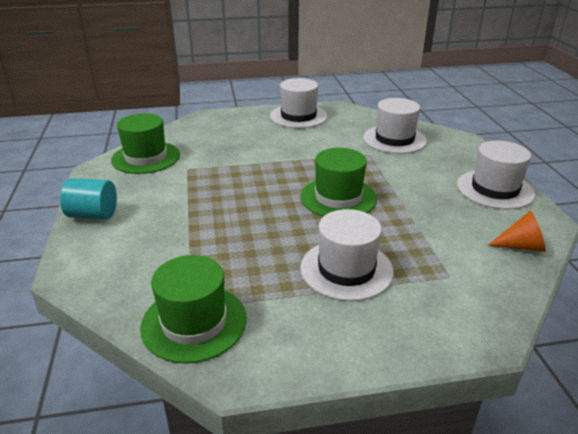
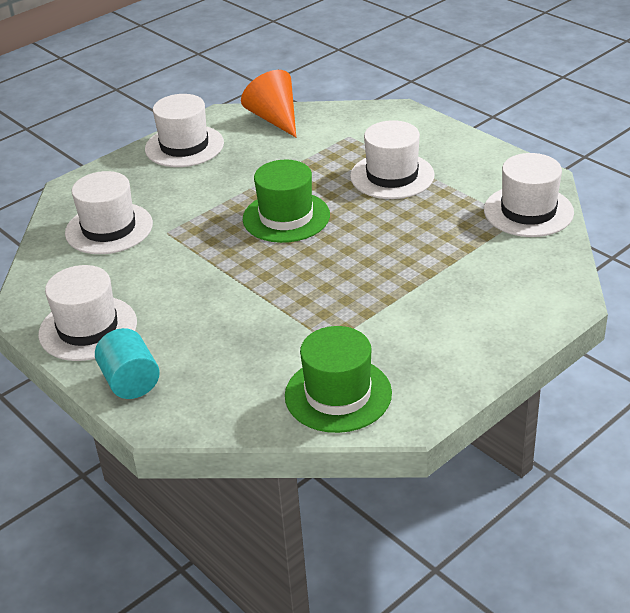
camera: 120 degrees left, 5 degrees up
(93, 215) = (488, 348): turquoise cylinder -> turquoise cylinder (131, 381)
(194, 322) = (528, 211): green hat -> white hat
(521, 246) = (274, 119): orange cone -> orange cone, size x1.51

